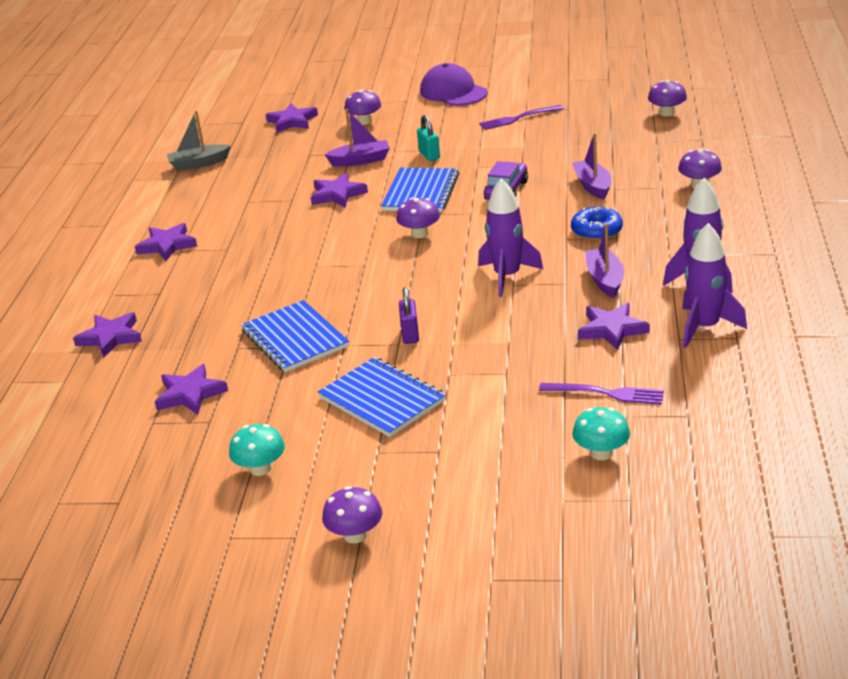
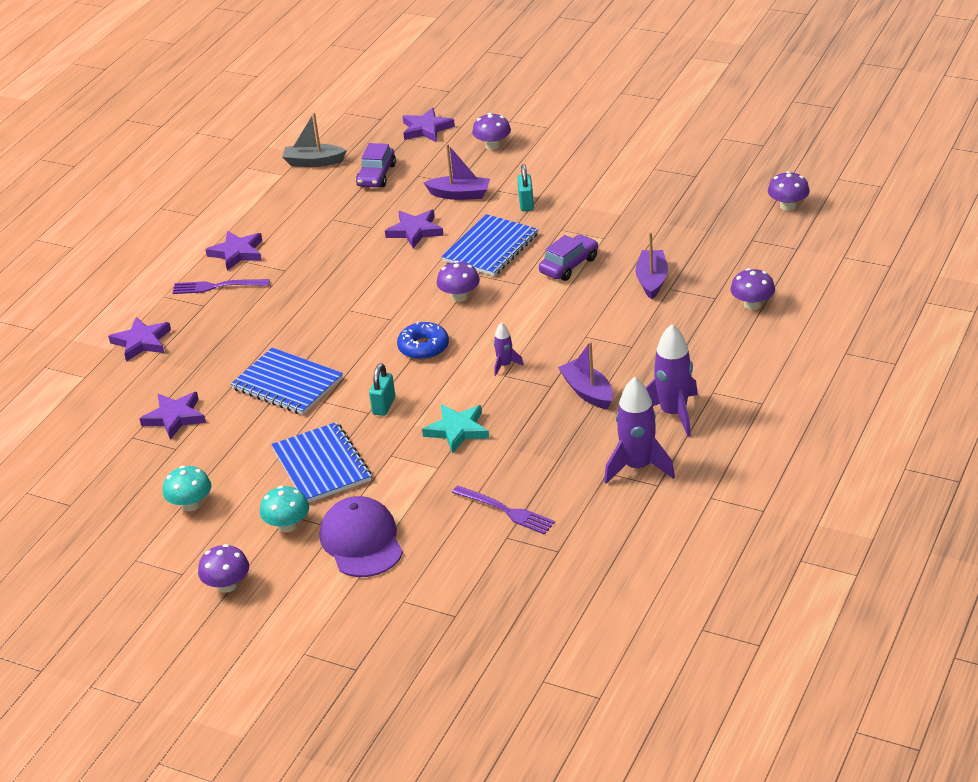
camera: 20 degrees right, 5 degrees up
(268, 162) = (376, 175): none -> purple car
(295, 339) = (287, 384): blue notebook -> blue notebook turned 45 degrees counterclockwise
(410, 335) = (384, 406): purple padlock -> turquoise padlock
(453, 92) = (599, 127): purple cap -> purple cap (361, 541)
(502, 338) = (457, 430): none -> turquoise star
(507, 276) = (505, 365): purple rocket -> purple rocket, size x0.50
(518, 118) = (638, 177): purple fork -> purple fork (216, 287)
(596, 231) = (619, 334): blue donut -> blue donut (423, 347)
(601, 453) = (462, 567): turquoise mushroom -> turquoise mushroom (287, 525)
(605, 280) = (587, 392): purple boat -> purple boat turned 45 degrees counterclockwise
(612, 329) = (556, 447): purple star -> none

